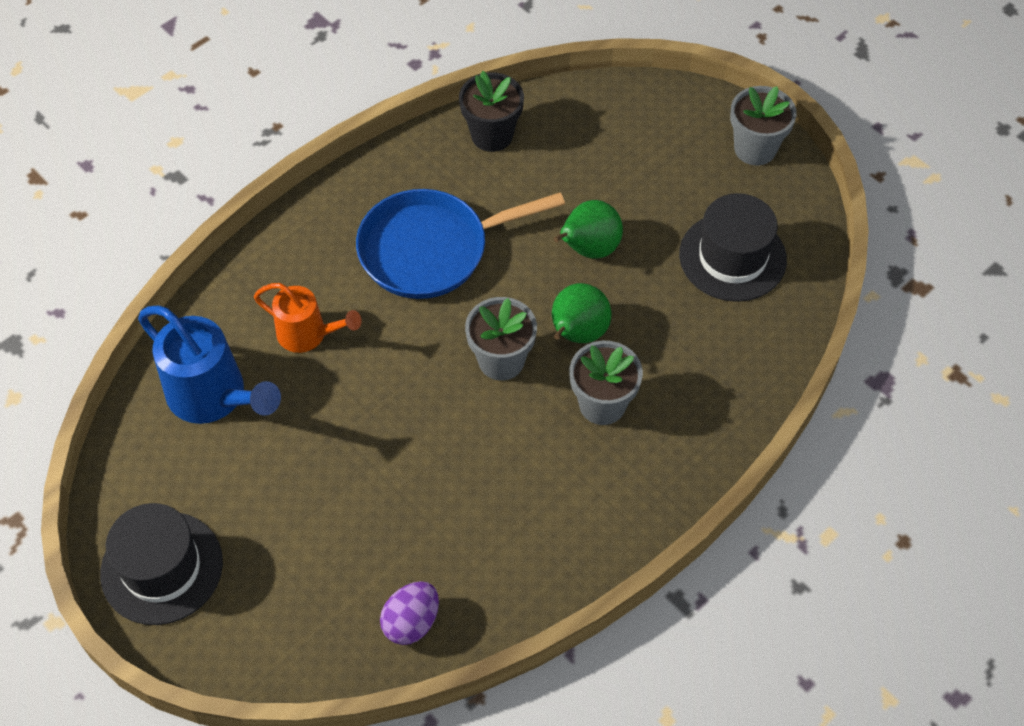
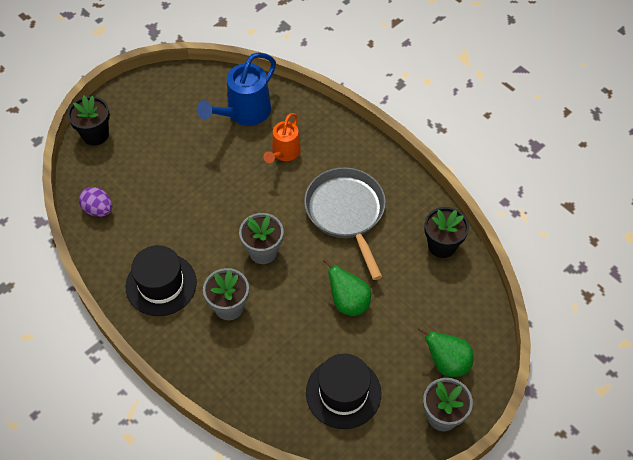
camera: 90 degrees right, 0 degrees up
(162, 568) = (143, 100): black hat -> black hat (161, 284)
(237, 647) = (95, 134): none -> black flower pot
(432, 249) = (346, 213): blue pan -> grey pan
(577, 333) = (282, 294): green pear -> green pear (447, 362)

